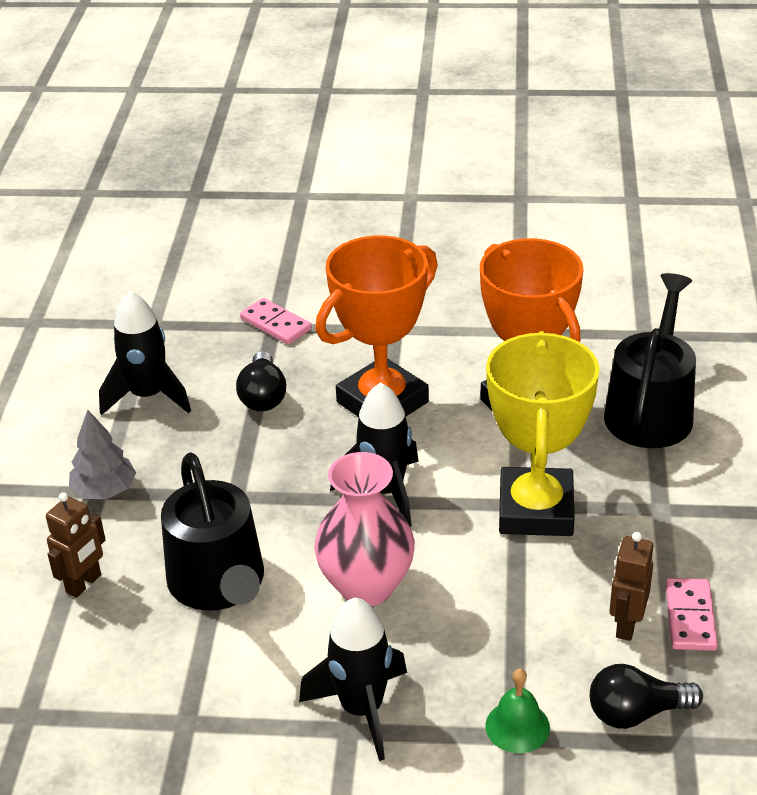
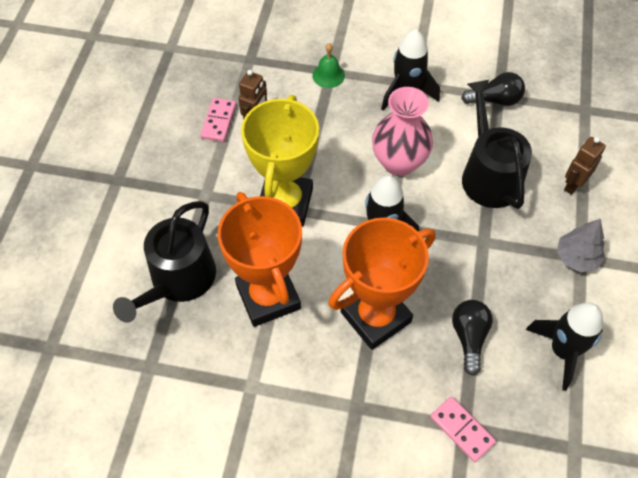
camera: 175 degrees left, 20 degrees up
(636, 713) = (267, 75): black light bulb -> black light bulb (495, 100)

